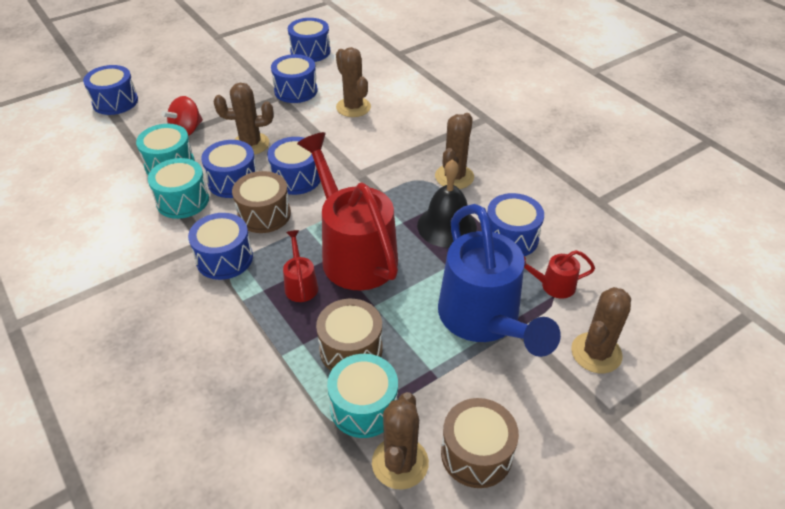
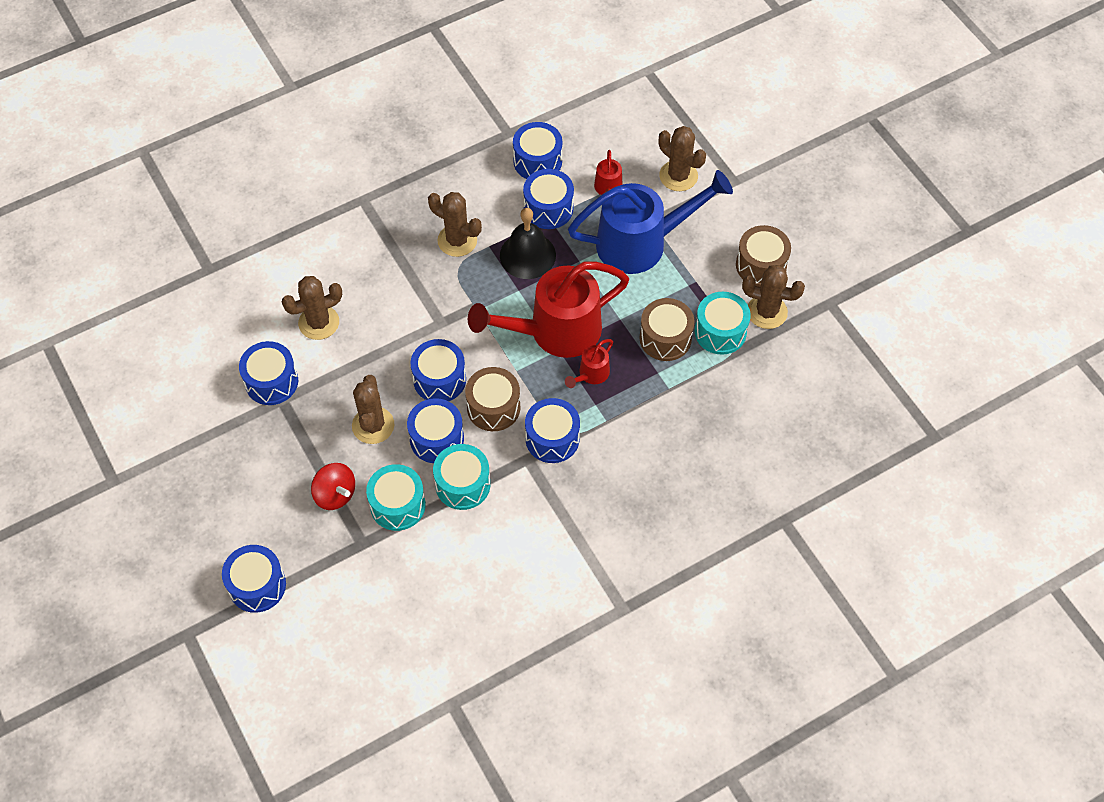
camera: 85 degrees left, 15 degrees up
(300, 284) = (591, 375): red watering can -> red watering can turned 45 degrees counterclockwise
(310, 51) = (182, 366): blue drum -> blue drum (537, 161)

